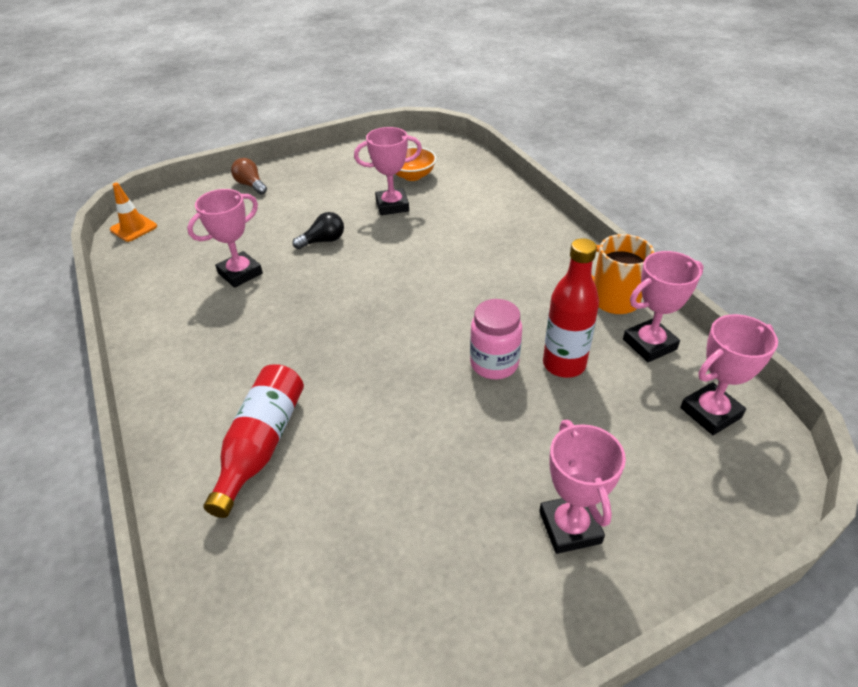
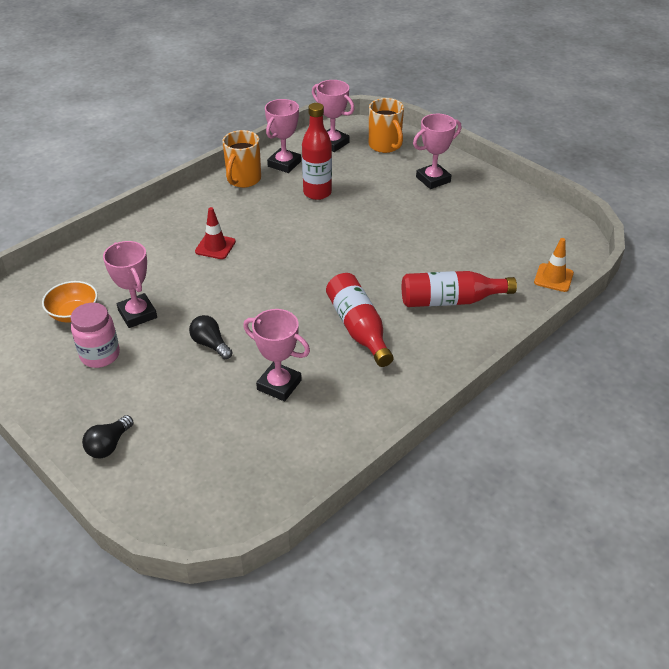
camera: 110 degrees left, 0 degrees up
(134, 228) = (226, 519): orange traffic cone -> orange traffic cone (553, 278)
(251, 185) = (109, 445): brown light bulb -> black light bulb
(274, 343) = (358, 328): none -> red bottle
(475, 260) = (215, 247): none -> red traffic cone
(494, 364) = (330, 219): pink jar -> pink jar (100, 355)
(649, 344) = (284, 164): pink trophy -> pink trophy turned 75 degrees clockwise
(699, 486) = (385, 146): none -> orange mug

